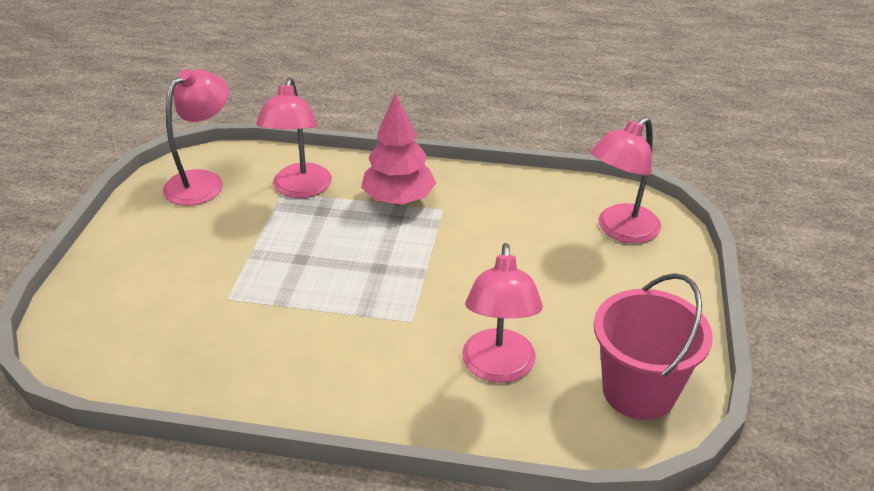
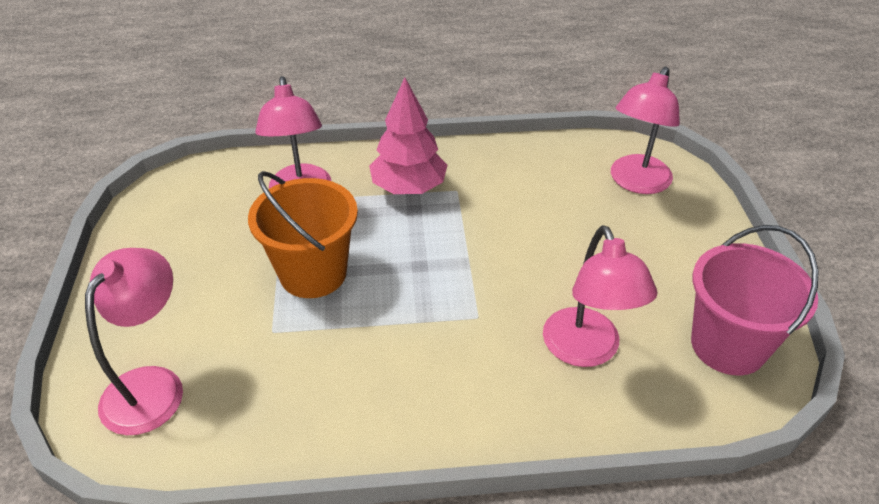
camera: 15 degrees left, 5 degrees up
(203, 182) = (191, 203): pink lamp -> pink lamp (152, 385)
(282, 257) = (313, 273): none -> orange bucket

